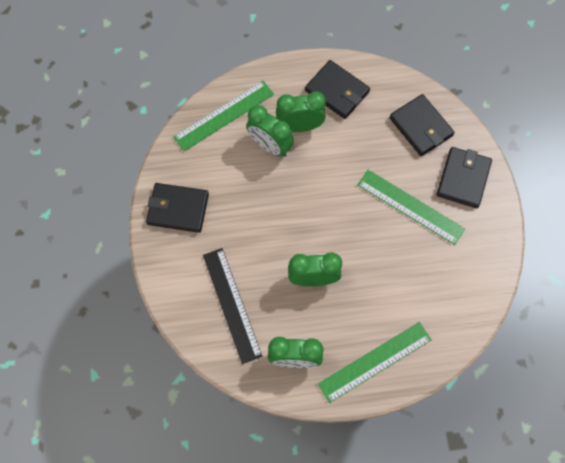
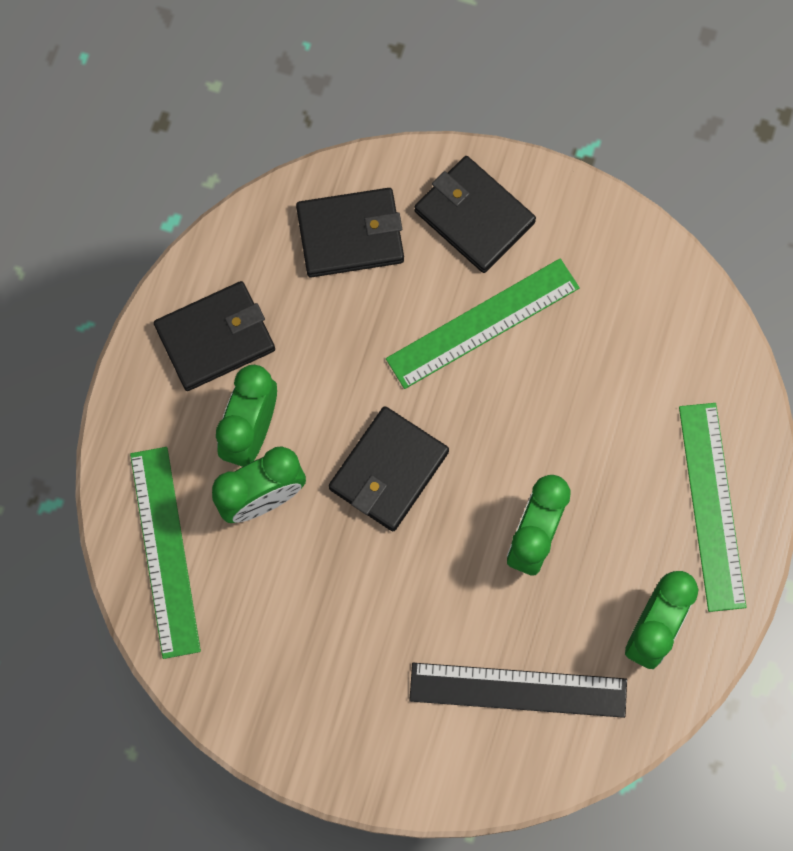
camera: 65 degrees left, 5 degrees up
(178, 209) = (305, 707): black wallet -> black wallet (388, 470)

